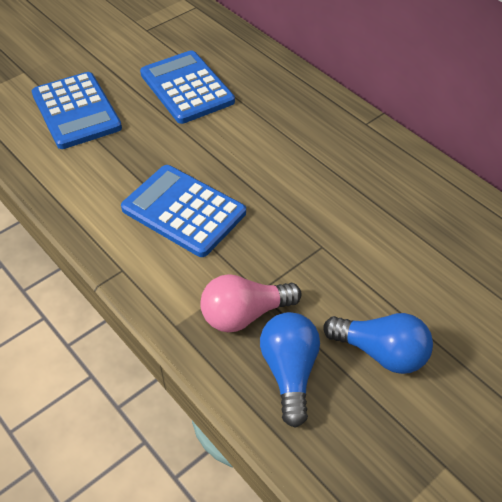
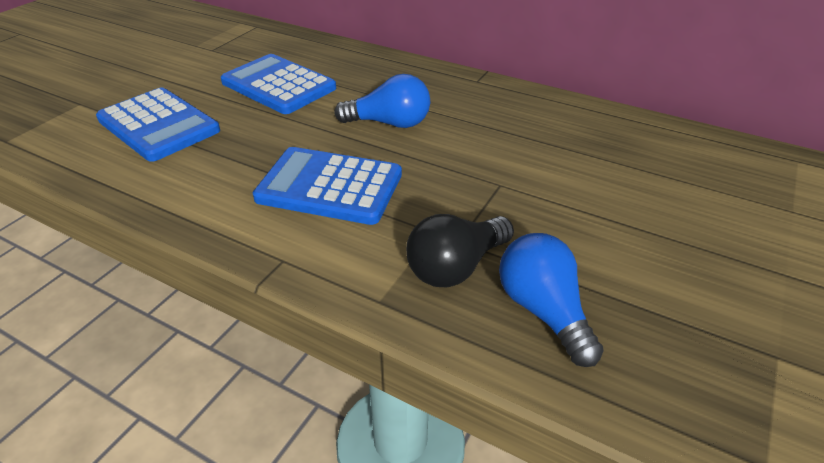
camera: 20 degrees left, 10 degrees down
(244, 314) = (455, 267): pink light bulb -> black light bulb
(381, 352) = (627, 263): blue light bulb -> blue light bulb (390, 123)

